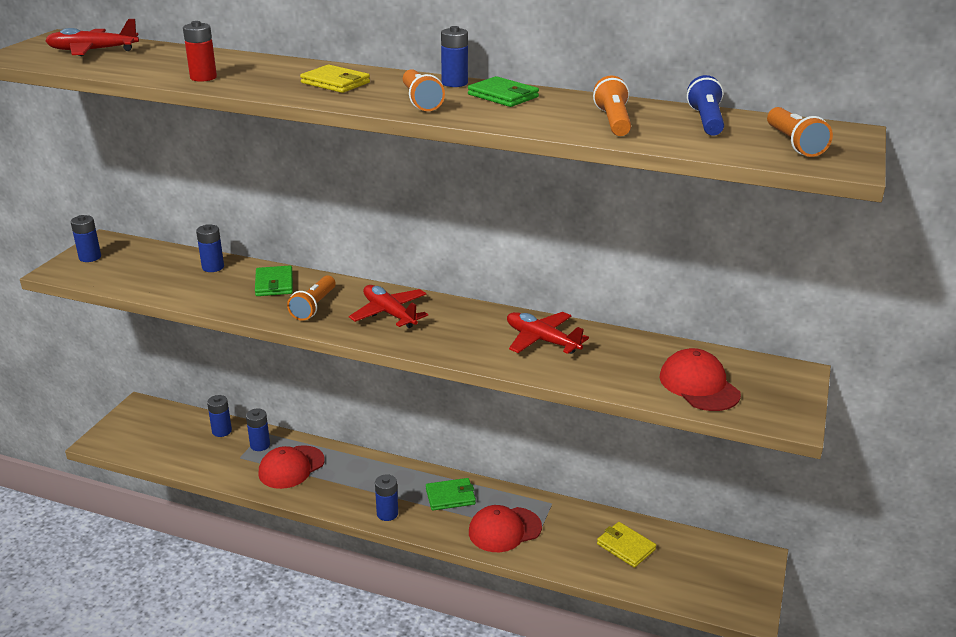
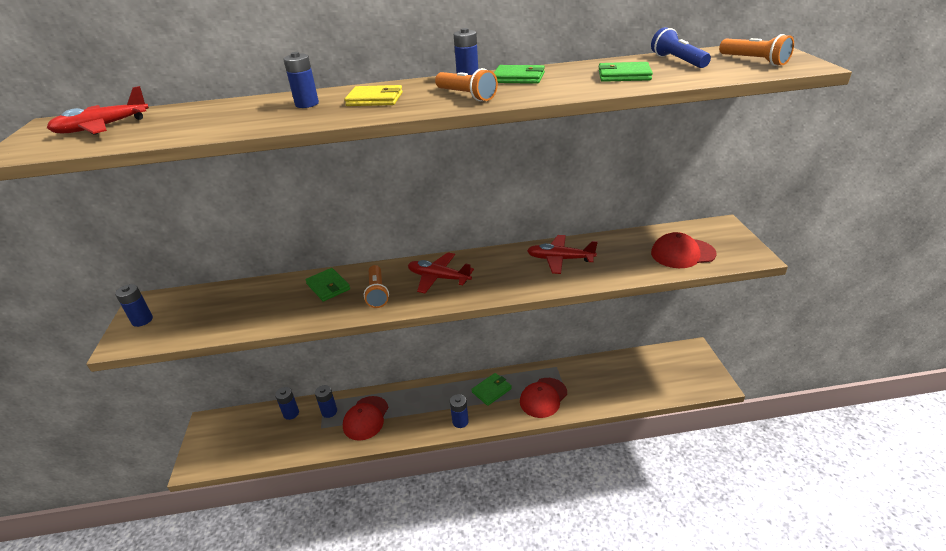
camera: 25 degrees left, 5 degrees up
(203, 77) = (250, 123): red battery -> none
(213, 267) = (264, 291): blue battery -> blue battery (307, 104)
(613, 121) = (624, 75): orange flashlight -> green wallet
(625, 547) = (621, 375): yellow wallet -> none
(699, 385) = (682, 253): red cap -> red cap turned 45 degrees counterclockwise

